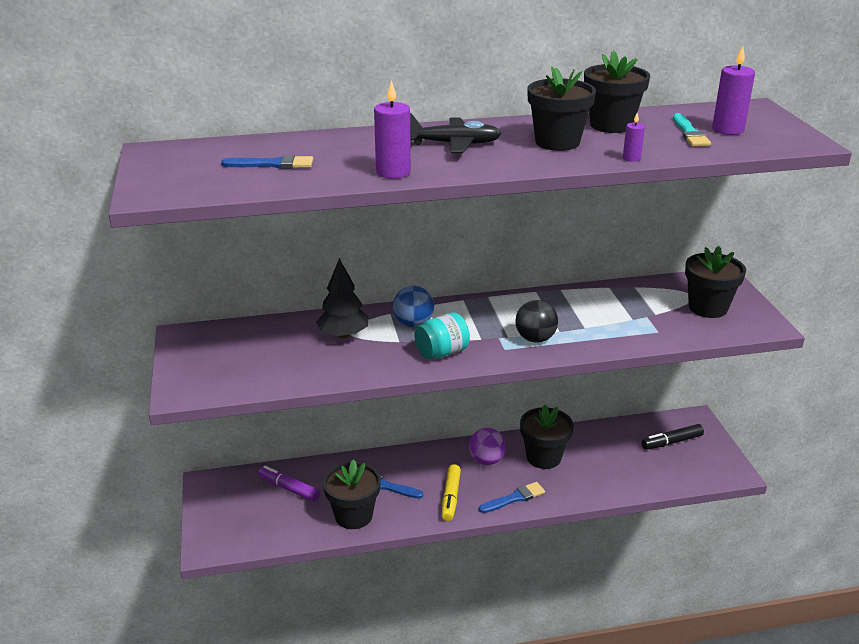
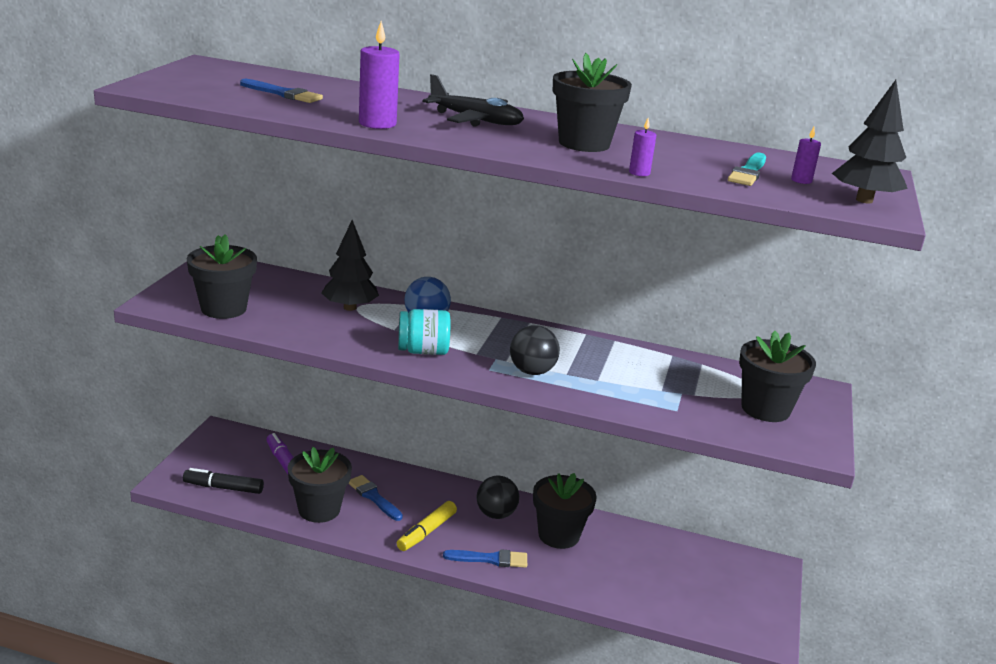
camera: 25 degrees right, 5 degrees down
(486, 460) = (496, 514): purple ball -> black ball
(611, 125) = (670, 146): black flower pot -> black flower pot (223, 308)
(672, 442) = (720, 578): black marker -> black marker (223, 488)
(728, 129) = (801, 180): purple candle -> purple candle, size x0.53
(784, 135) = (864, 200): none -> black tree

